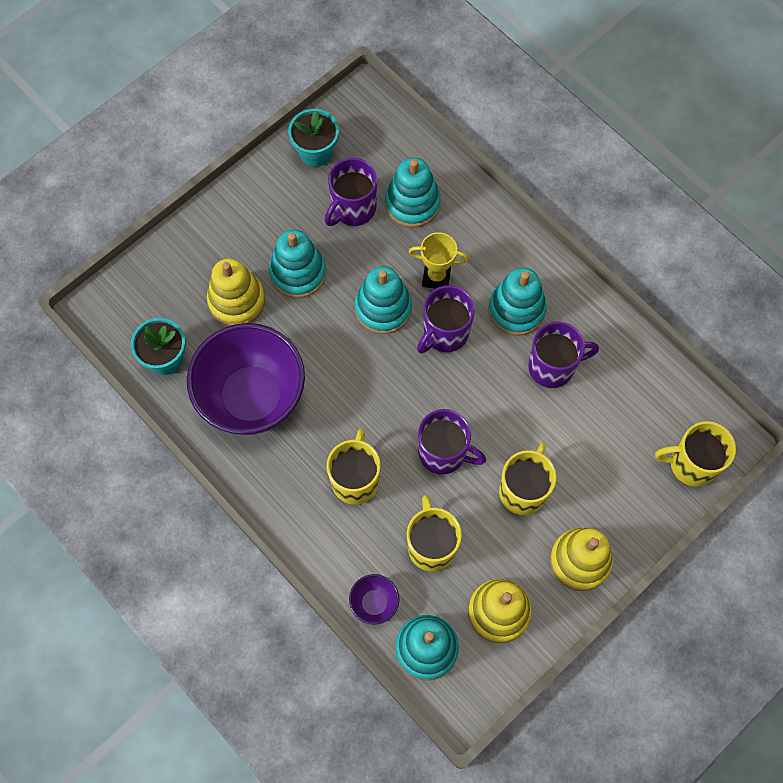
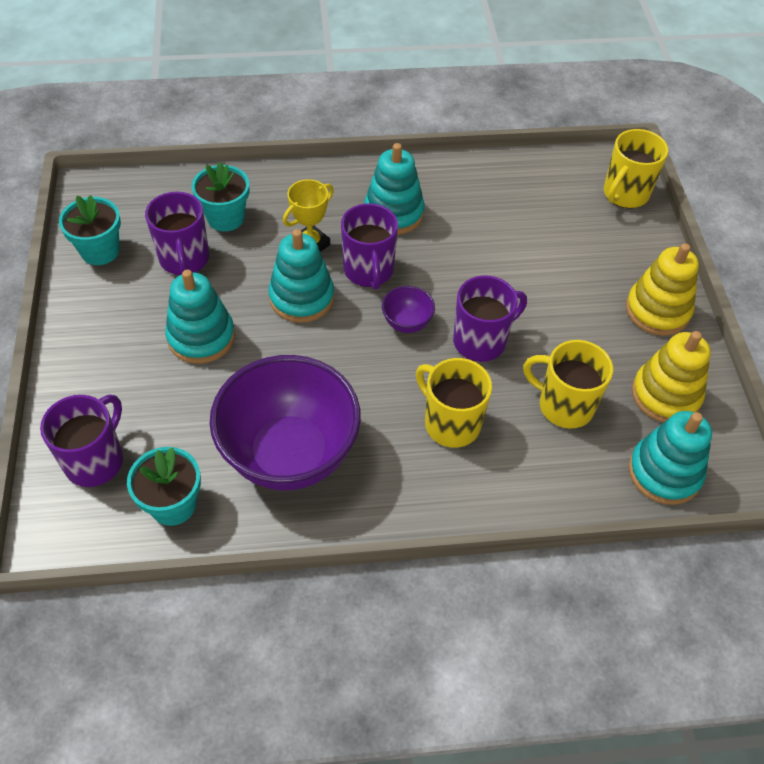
camera: 55 degrees left, 15 degrees down
(236, 301) = (177, 403): yellow stacking toy -> none
(374, 603) = (588, 486): purple bowl -> purple bowl (407, 323)
(412, 203) = (225, 218): turquoise stacking toy -> turquoise flower pot
(523, 490) = (563, 308): yellow mug -> none
(553, 367) = (467, 222): purple mug -> purple mug (95, 460)

